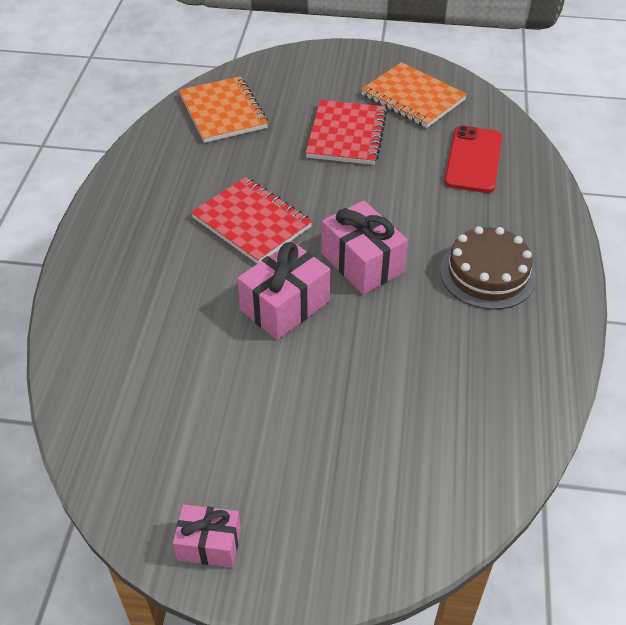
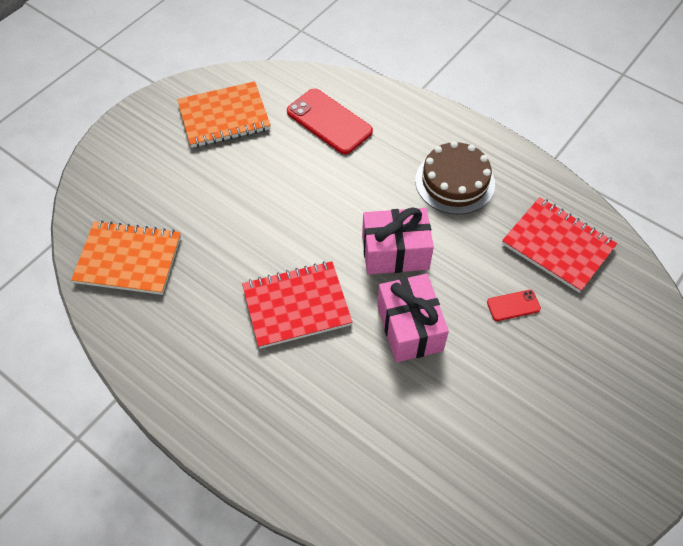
camera: 60 degrees left, 10 degrees up
(209, 544) = (617, 489): pink gift -> none
(346, 135) = (235, 185): red notebook -> red notebook (557, 246)
(372, 376) = (513, 305): none -> red phone

